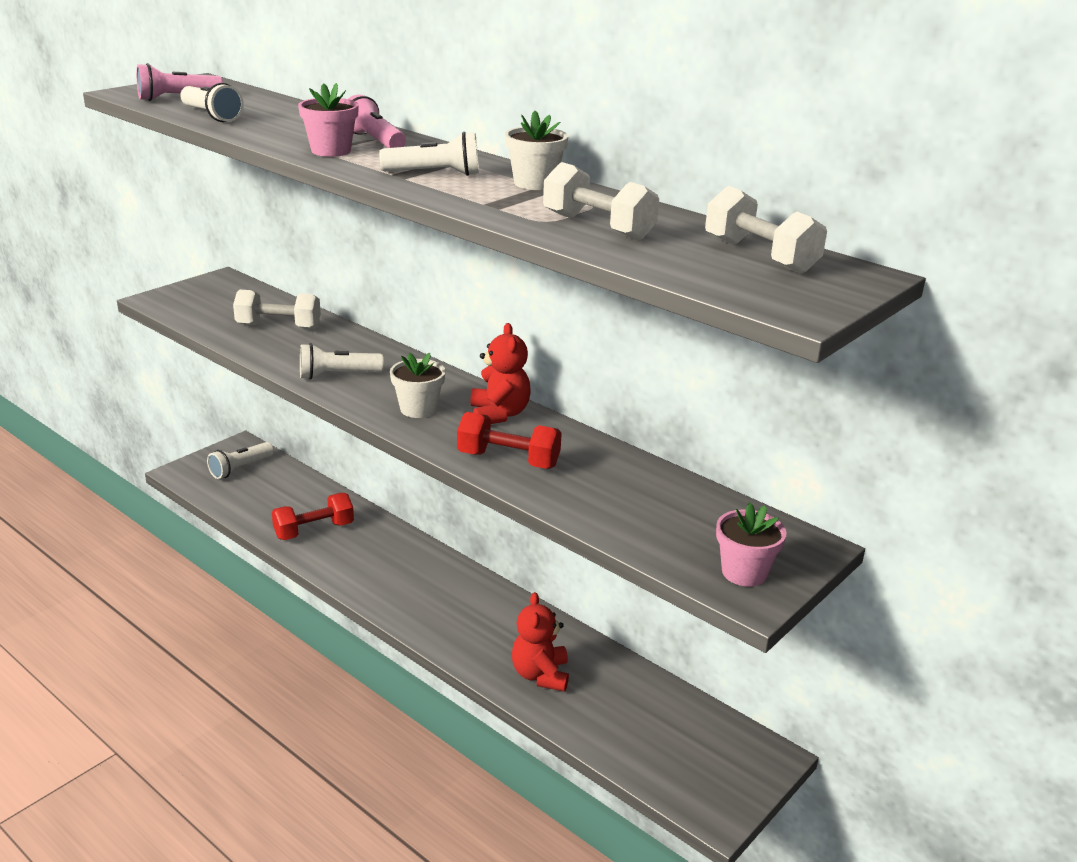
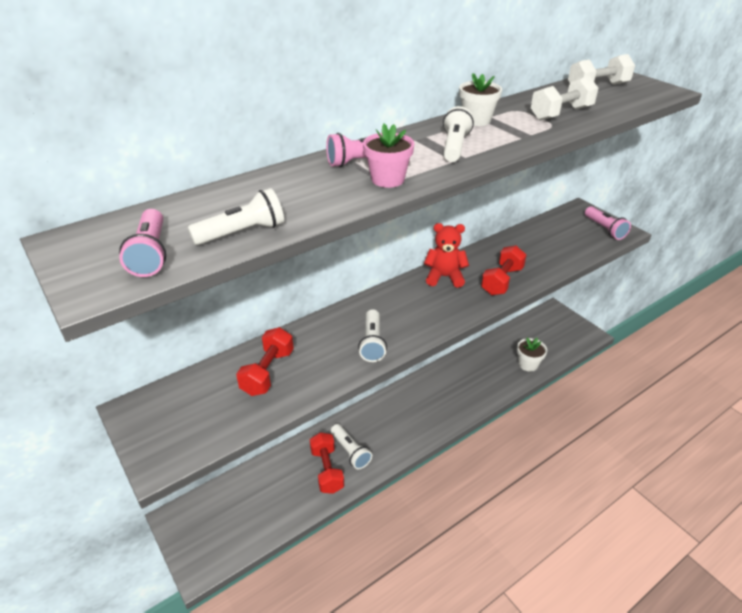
camera: 75 degrees left, 10 degrees up
(240, 468) = (214, 519): white flashlight -> white flashlight (350, 451)
(278, 326) = (268, 372): white dumbbell -> red dumbbell
(418, 409) = (432, 309): white flower pot -> white flower pot (528, 364)
(540, 675) = (496, 375): red teddy bear -> none
(744, 572) = (604, 229): pink flower pot -> pink flashlight

